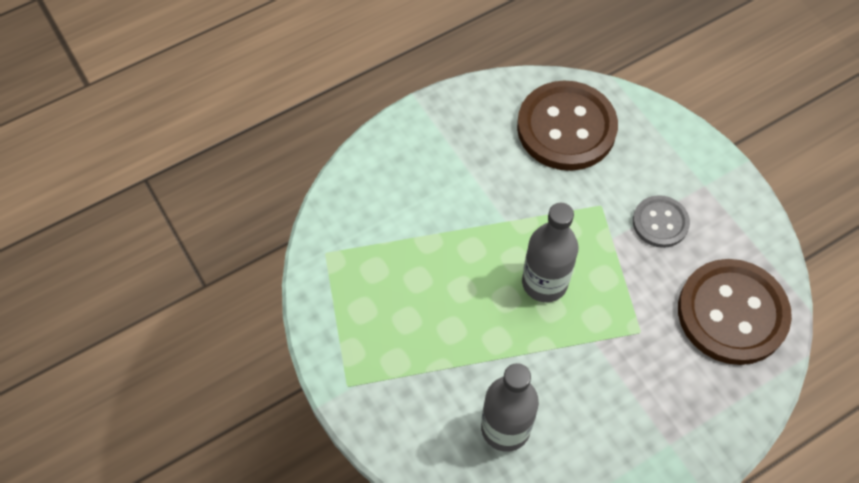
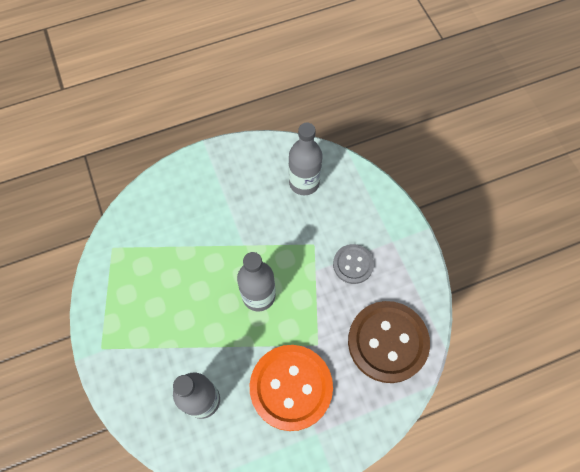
camera: 10 degrees right, 5 degrees up
(566, 128) = (304, 182): brown button -> grey bottle
(620, 392) = (291, 387): none -> orange button

